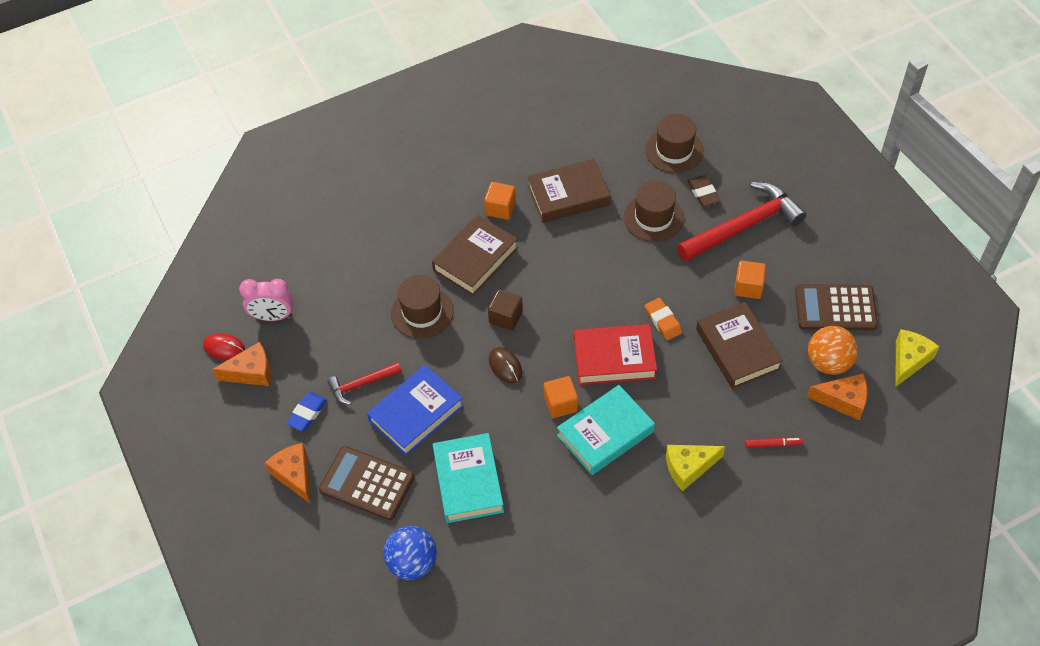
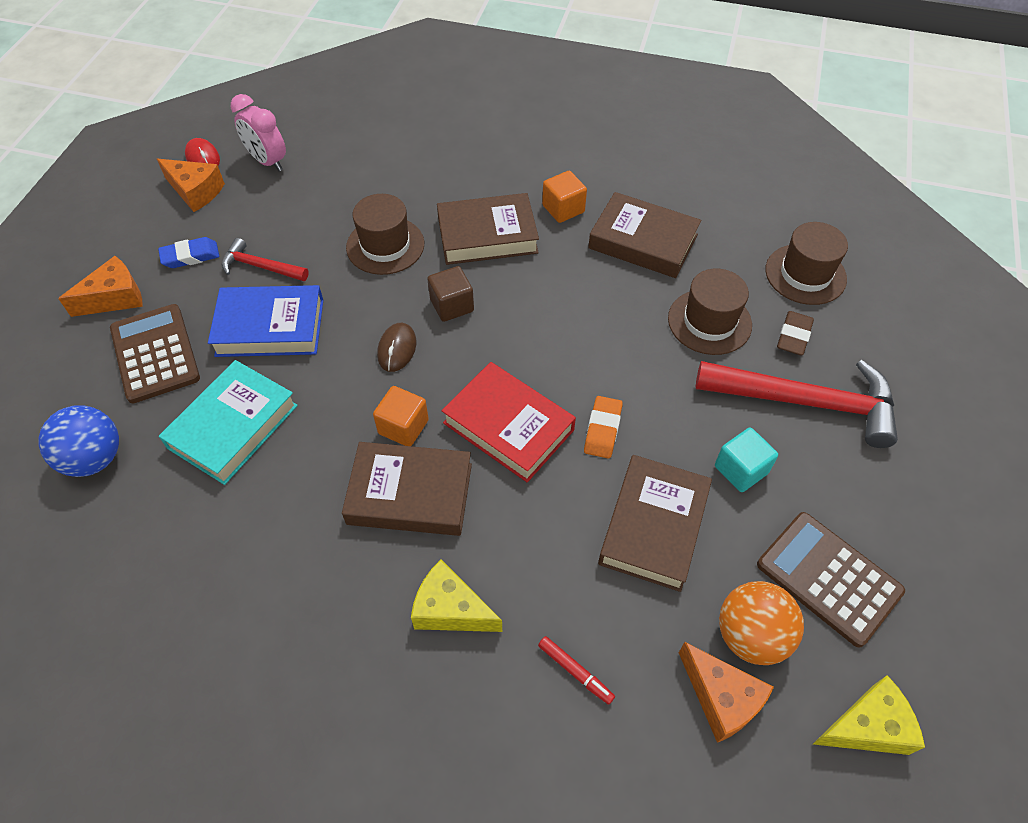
camera: 40 degrees right, 0 degrees up
(294, 475) = (115, 298): orange cheese -> orange cheese turned 45 degrees clockwise
(605, 433) = (410, 493): turquoise book -> brown book
(748, 287) = (741, 470): orange cube -> turquoise cube

